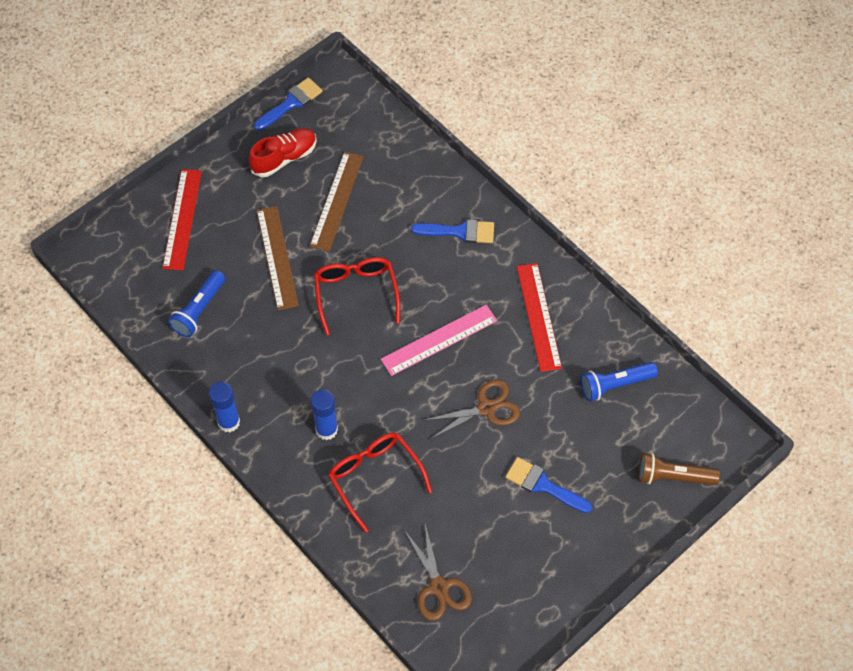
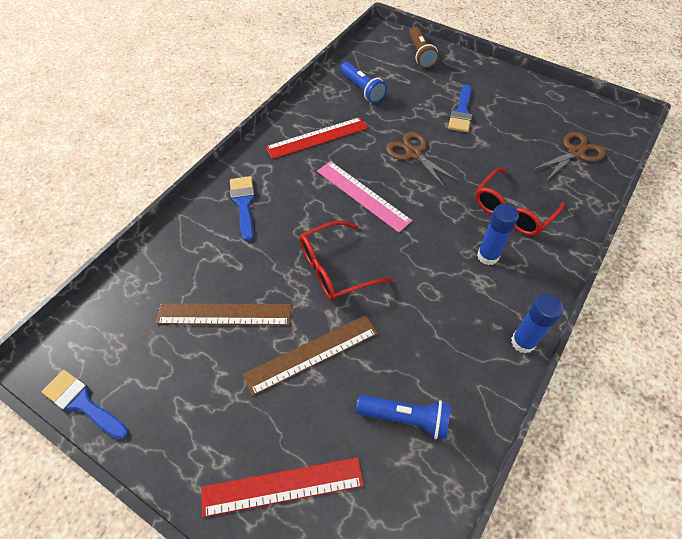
camera: 105 degrees left, 5 degrees down
(284, 158) = (170, 386): red shoe -> none

